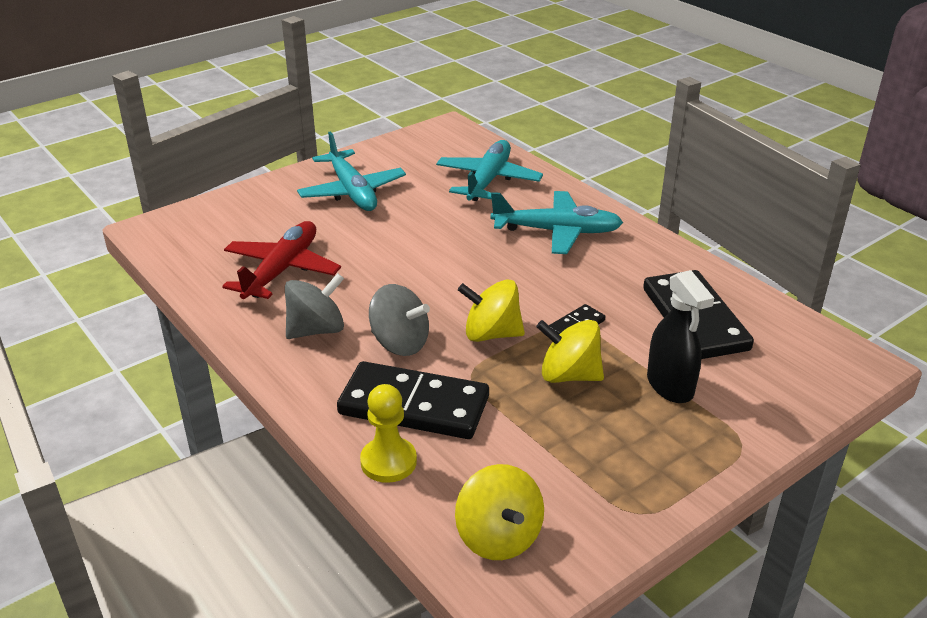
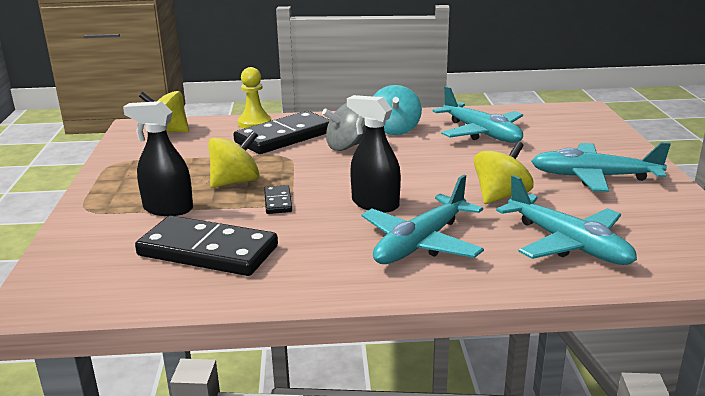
camera: 125 degrees right, 10 degrees down
(282, 270) = (480, 133): red plane -> turquoise plane
(316, 330) = (395, 130): grey spinning top -> turquoise spinning top
(491, 334) = (314, 172): yellow spinning top -> yellow spinning top (501, 196)
(518, 273) = (375, 204): none -> black spray bottle

